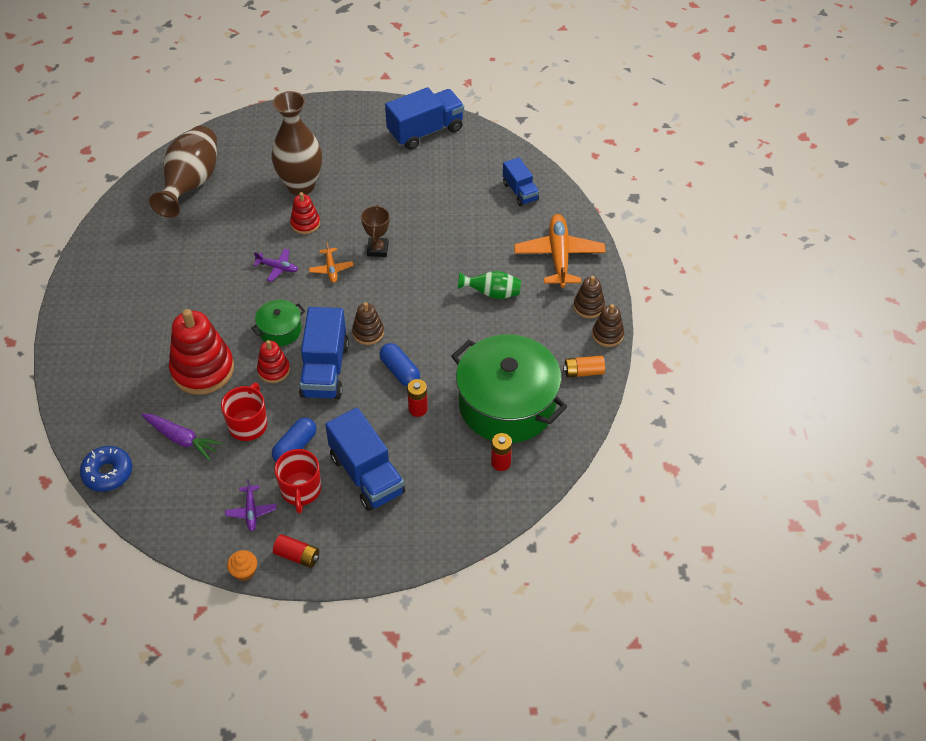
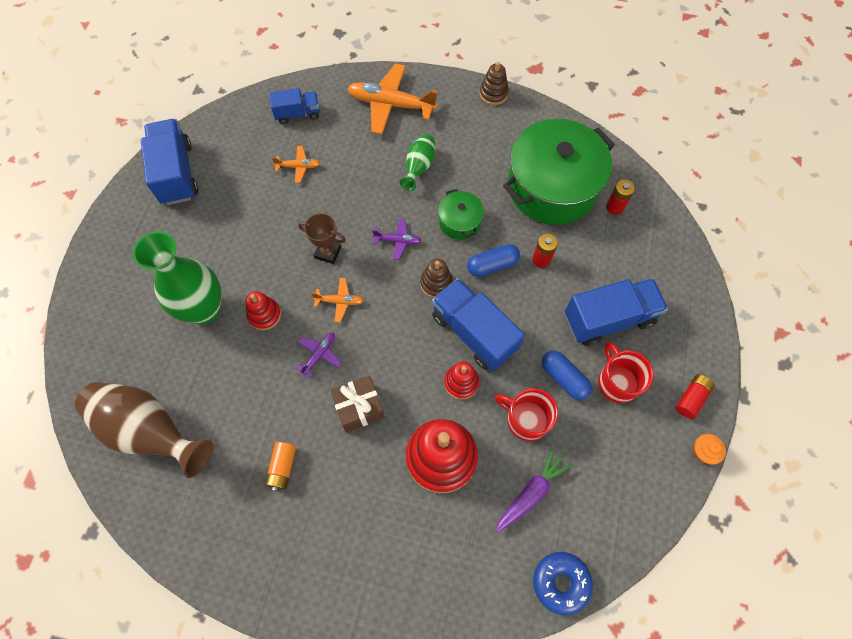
camera: 75 degrees left, 15 degrees up
(235, 305) = (359, 408): none -> brown gift
(251, 511) = (634, 434): purple plane -> purple plane (398, 241)
(280, 330) = (409, 367): green pot -> green pot (460, 222)
(301, 185) = (204, 309): brown vase -> green vase
(301, 490) = (617, 382): red mug -> red mug turned 120 degrees counterclockwise
(325, 370) = (473, 332): blue truck -> blue truck turned 150 degrees counterclockwise
(461, 207) = (298, 166): none -> orange plane
(583, 372) = (530, 122): orange battery -> orange battery (282, 467)
(588, 306) = (458, 98): brown stacking toy -> none

